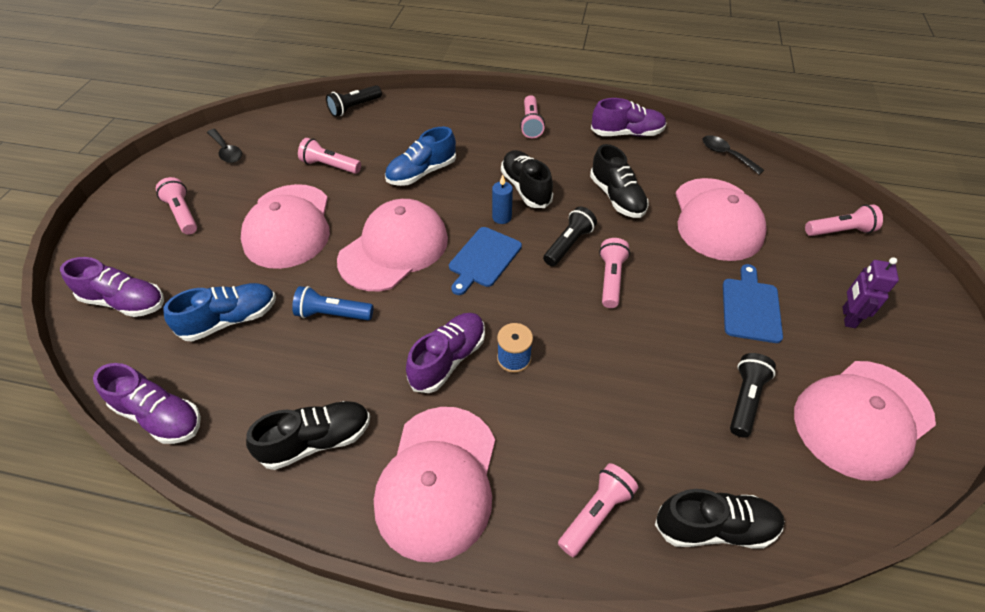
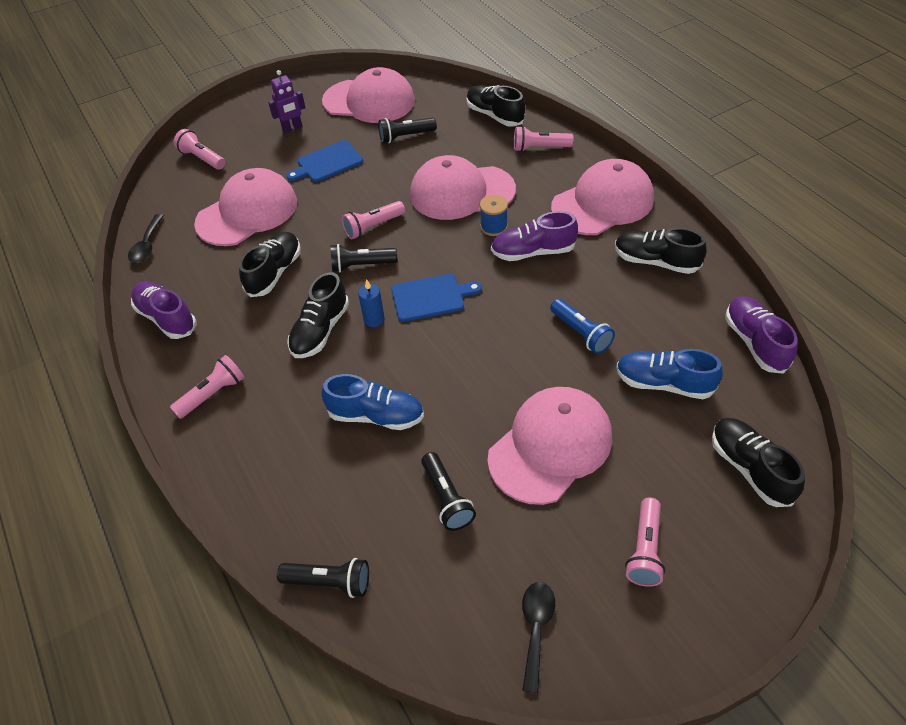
camera: 130 degrees left, 0 degrees up
(125, 302) = (750, 468): purple shoe -> black shoe
(330, 166) = (447, 498): pink flashlight -> black flashlight
(394, 249) = (484, 354): pink cap -> pink cap (461, 192)

